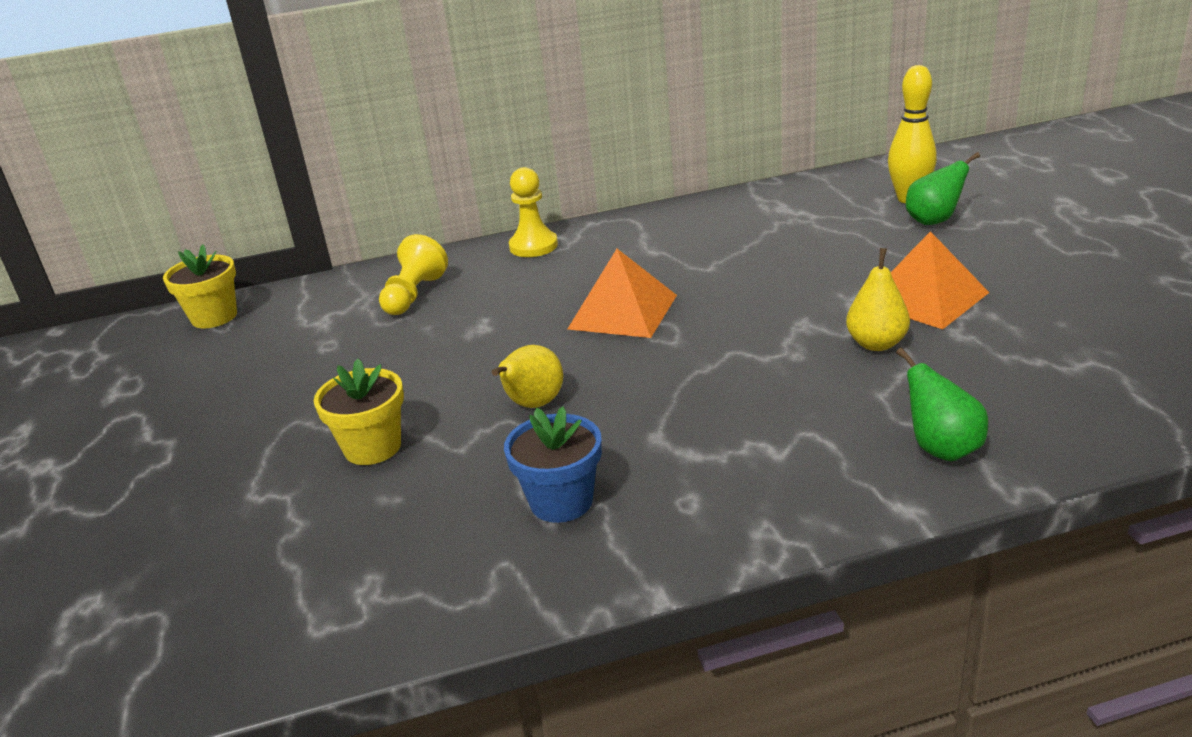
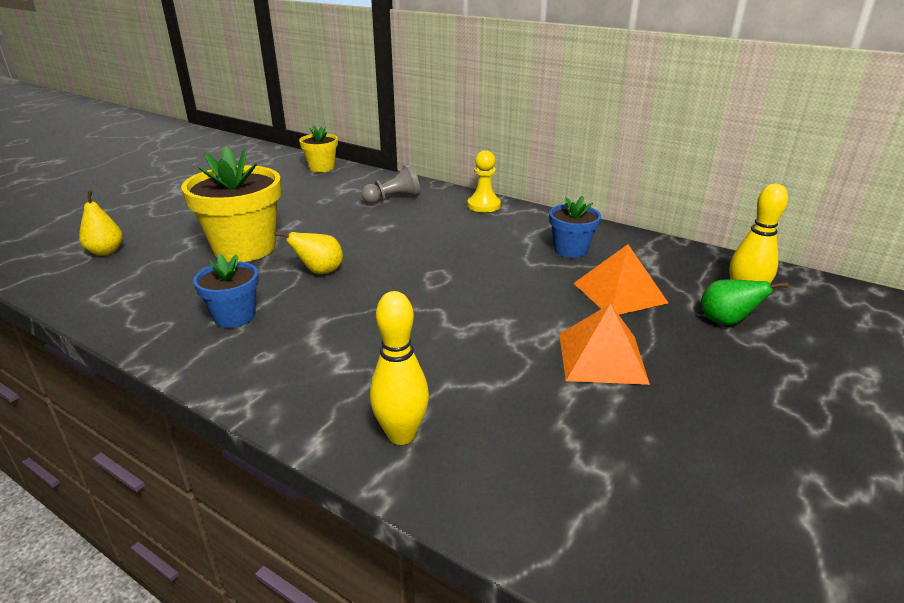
camera: 45 degrees right, 0 degrees up
(372, 447) = (245, 248): yellow flower pot -> yellow flower pot, size x1.81
(414, 295) = (393, 199): yellow pawn -> grey pawn
(623, 312) = (444, 258): orange pyramid -> orange pyramid (619, 293)
(711, 237) = (570, 250): none -> blue flower pot
(876, 344) = (511, 359): yellow pear -> yellow pear (106, 252)
(941, 449) = (401, 435): green pear -> yellow bowling pin

